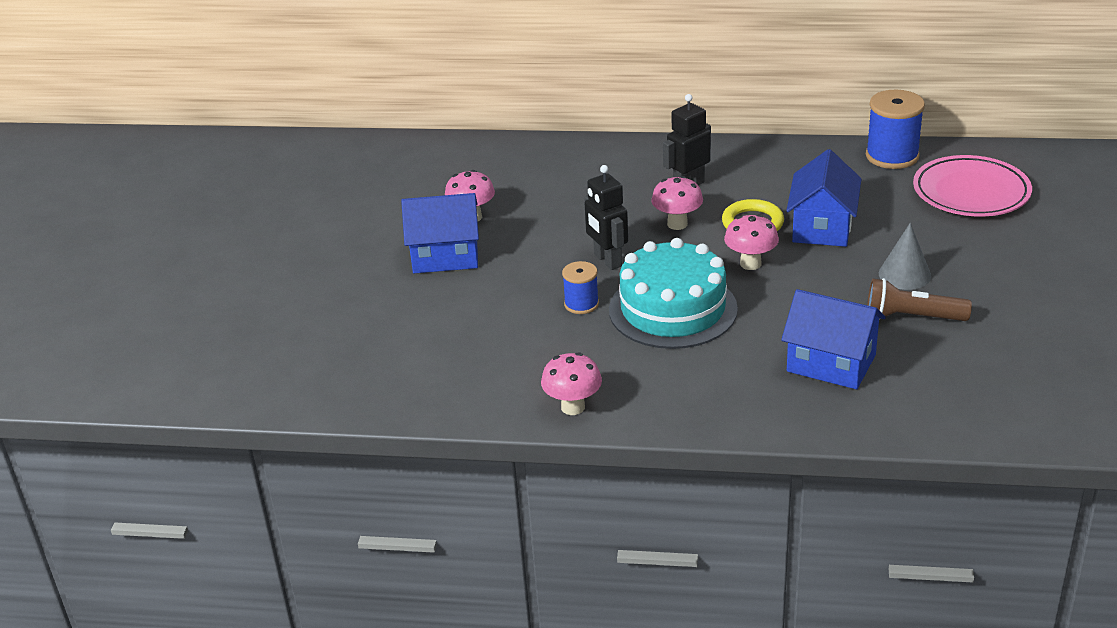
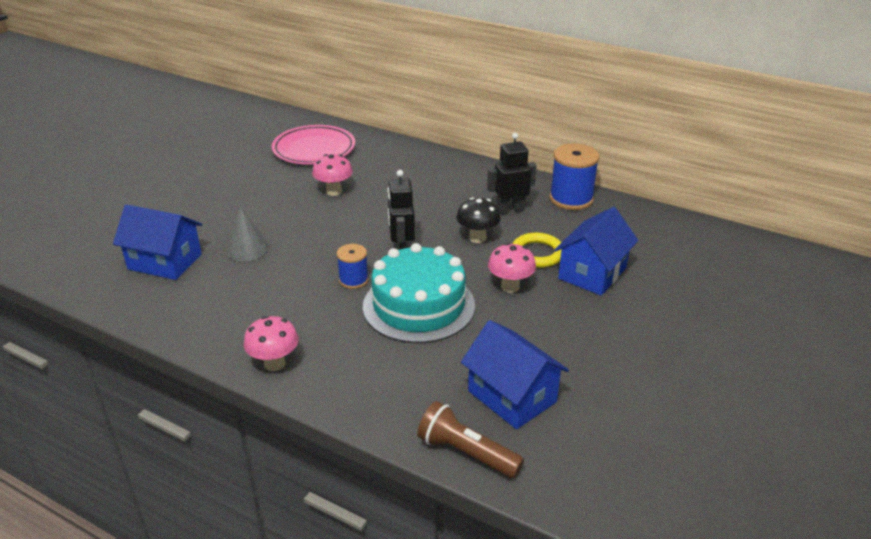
camera: 20 degrees right, 0 degrees up
(445, 256) = (291, 214): blue house -> blue house (165, 261)
(677, 224) = (477, 238): pink mushroom -> black mushroom
(892, 156) = (694, 230): blue spool -> blue spool (571, 199)
(904, 274) = (635, 335): grey cone -> grey cone (247, 249)
(911, 317) = (614, 377): brown flashlight -> brown flashlight (466, 453)
(971, 192) = (744, 280): pink plate -> pink plate (314, 149)

